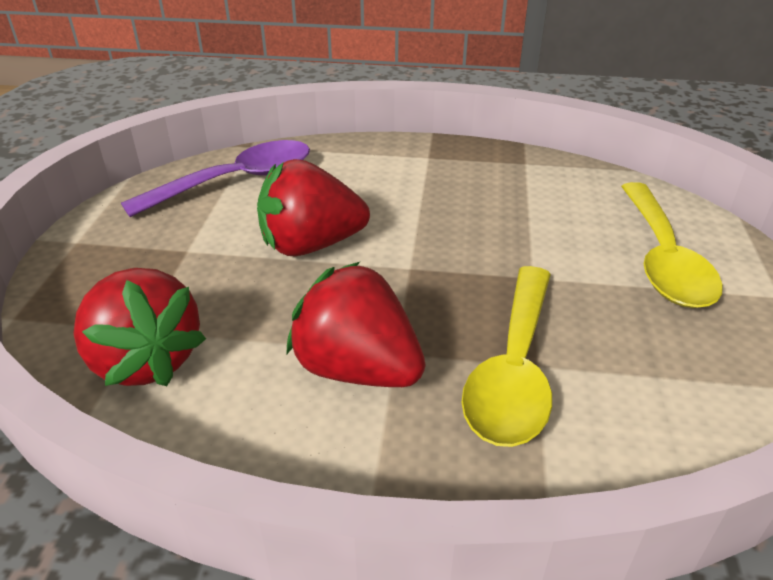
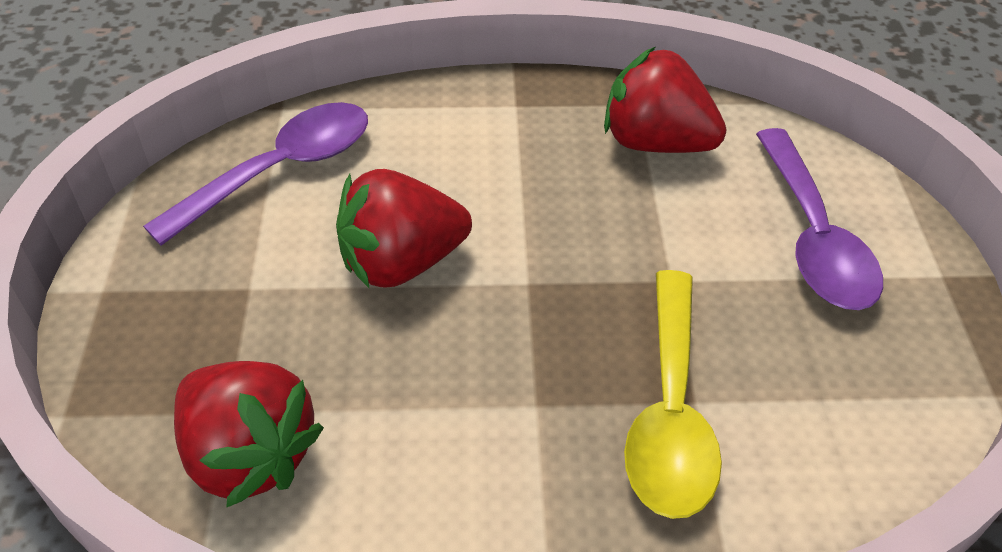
camera: 10 degrees left, 10 degrees up
(357, 369) = (497, 433): red strawberry -> red strawberry (655, 143)
(663, 259) = (813, 237): yellow spoon -> purple spoon

